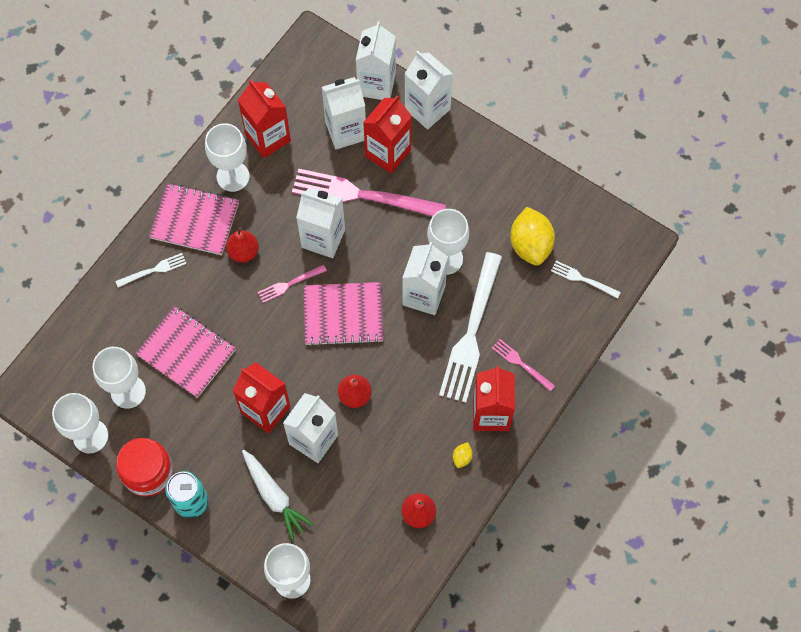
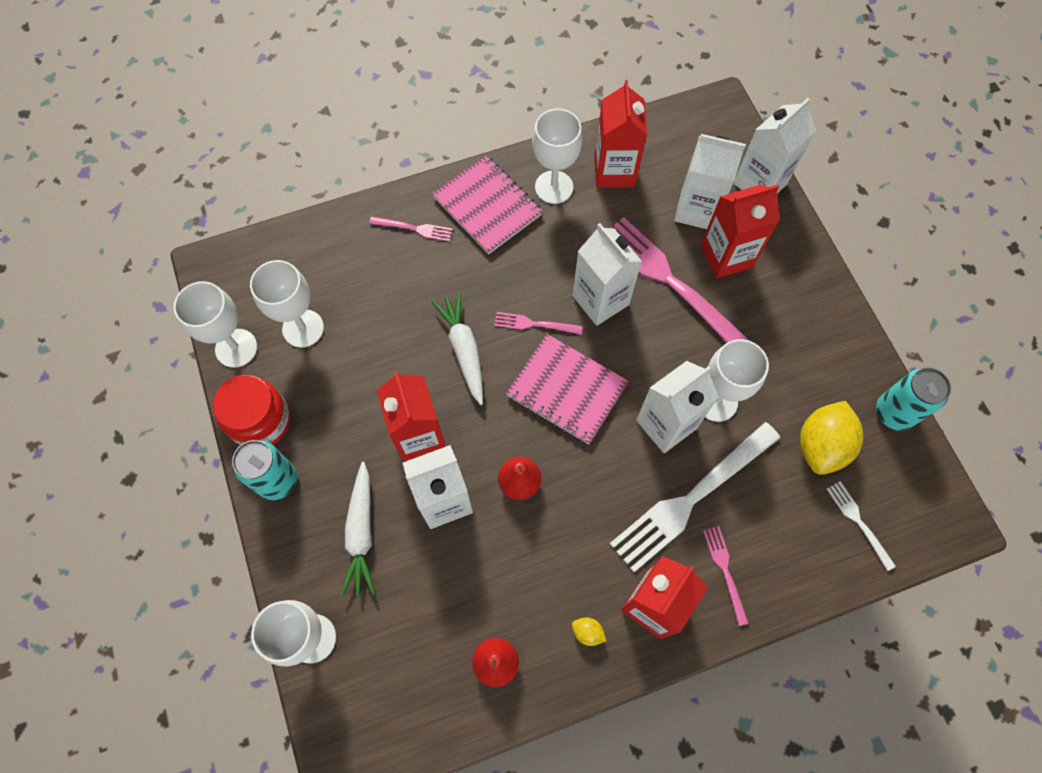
camera: 35 degrees right, 0 degrees up
(154, 270) = (415, 228): white fork -> pink fork
(186, 352) = (385, 327): pink notebook -> none
(243, 252) = (512, 264): red pear -> none
(253, 333) = (464, 350): none -> white carrot
(427, 109) = (798, 237): white carton -> none
(462, 457) = (587, 632): yellow lemon -> yellow lemon turned 60 degrees clockwise
(562, 193) = (893, 413): none -> turquoise can

